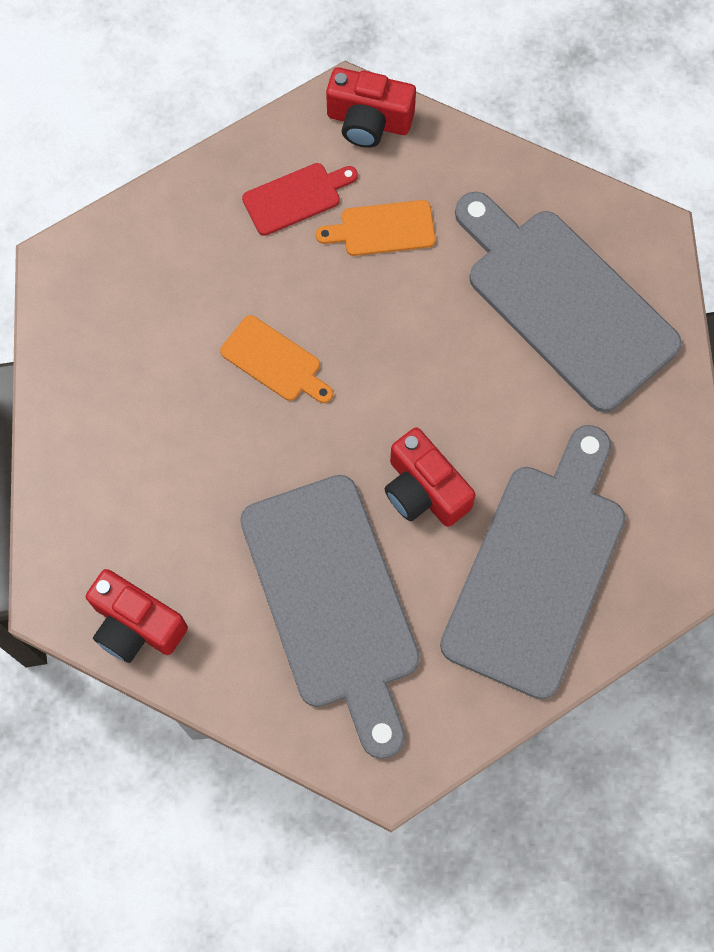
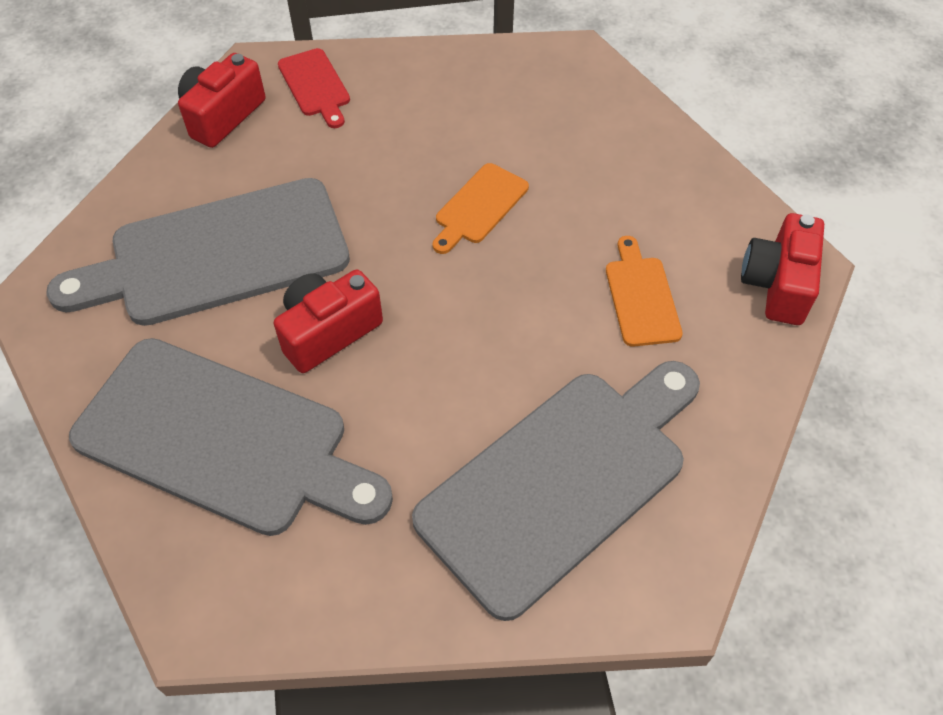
camera: 90 degrees right, 15 degrees down
(296, 197) = (670, 222): red cutting board -> red cutting board (315, 86)

